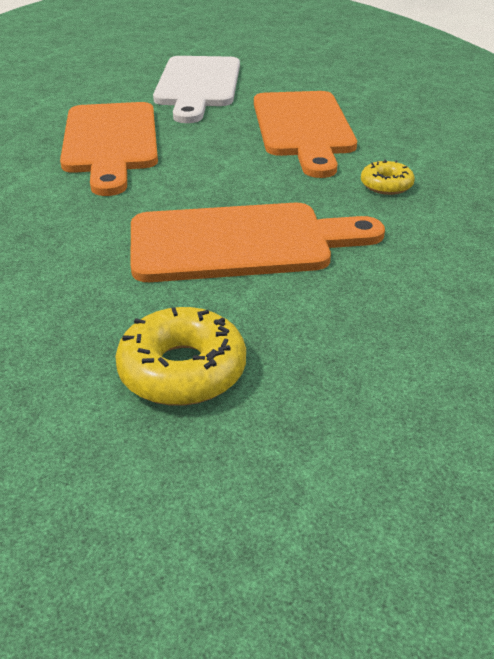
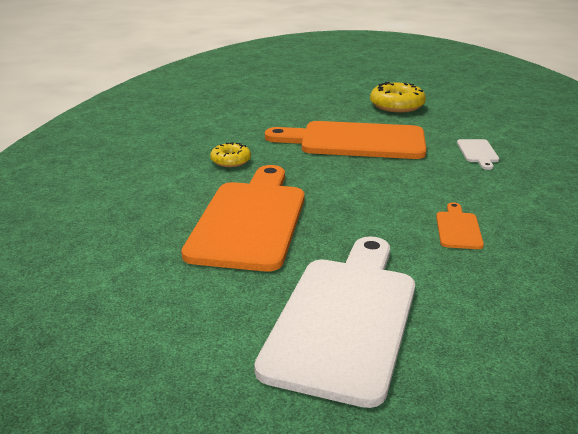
camera: 165 degrees left, 10 degrees down
(51, 244) = (478, 153): none -> white cutting board
(110, 142) = (458, 228): orange cutting board -> orange cutting board, size x0.42

